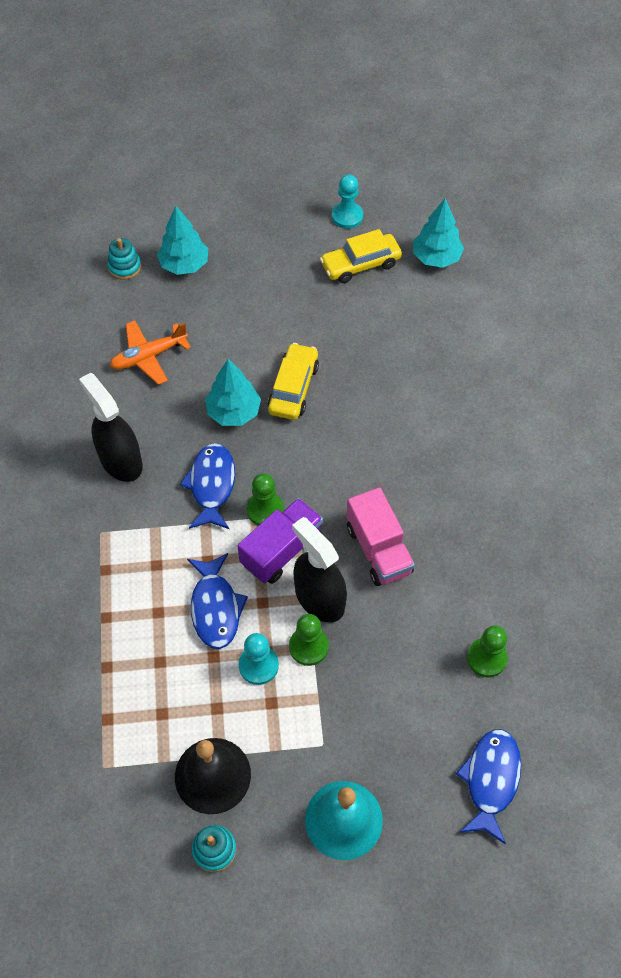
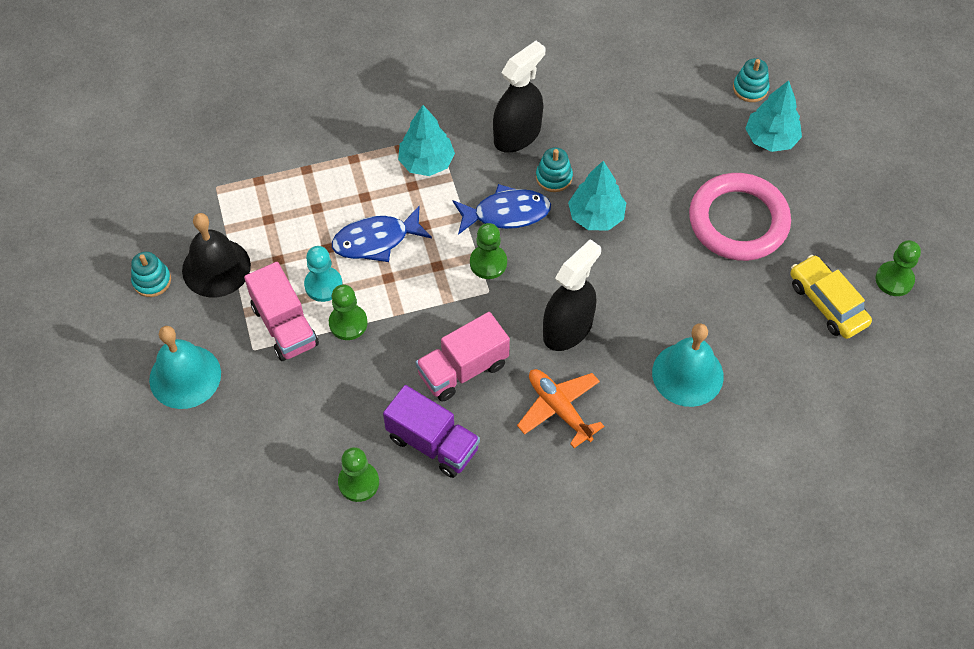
camera: 80 degrees right, 0 degrees up
(149, 356) = (644, 132): orange plane -> orange plane (559, 409)
(180, 438) = (554, 177): none -> turquoise stacking toy
(265, 306) = (738, 221): none -> pink ring
(281, 550) = (446, 284): purple truck -> purple truck (433, 443)
(293, 388) = (639, 264): yellow car -> none
(300, 709) = (285, 326): none -> pink truck
(319, 598) = (400, 324): black spray bottle -> black spray bottle (567, 329)
(347, 216) = (894, 280): turquoise pawn -> green pawn
(412, 375) = (687, 374): none -> turquoise bell
(436, 258) = (864, 380): turquoise tree -> turquoise tree (426, 162)
(490, 780) = (233, 497): blue fish -> none

